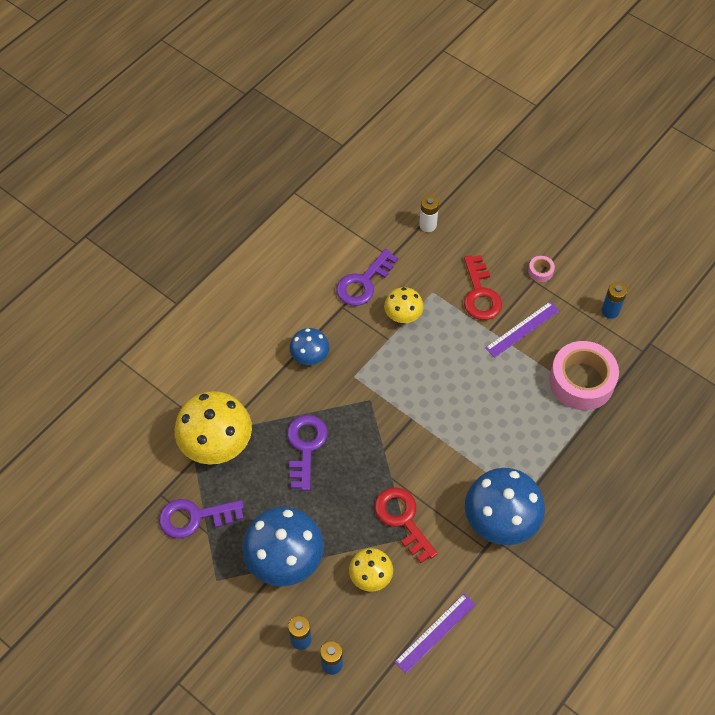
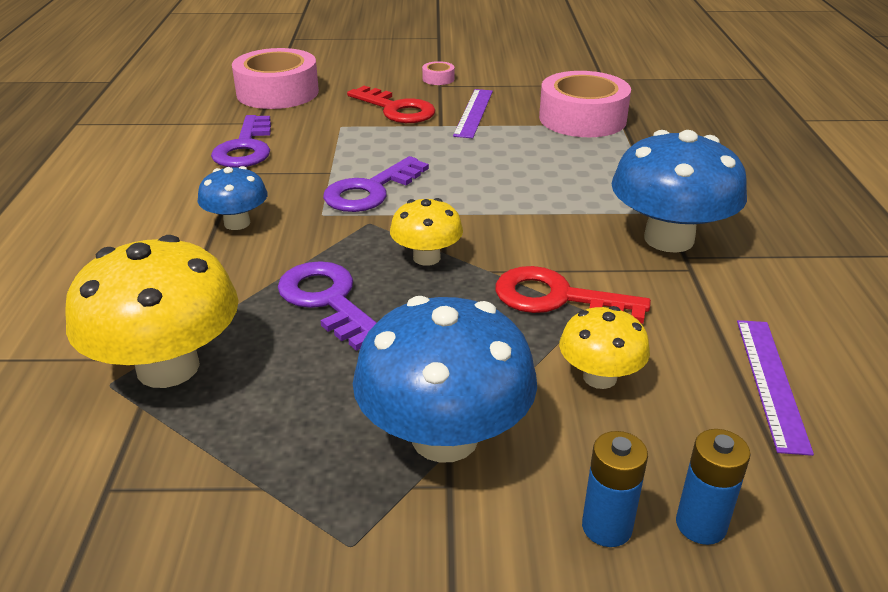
camera: 40 degrees left, 25 degrees down
(194, 517) = (214, 481): purple key -> purple key (370, 191)
(403, 315) = (326, 151): yellow mushroom -> yellow mushroom (426, 257)
(427, 225) = (277, 92): white battery -> pink tape
(610, 311) = (539, 76): blue battery -> none

